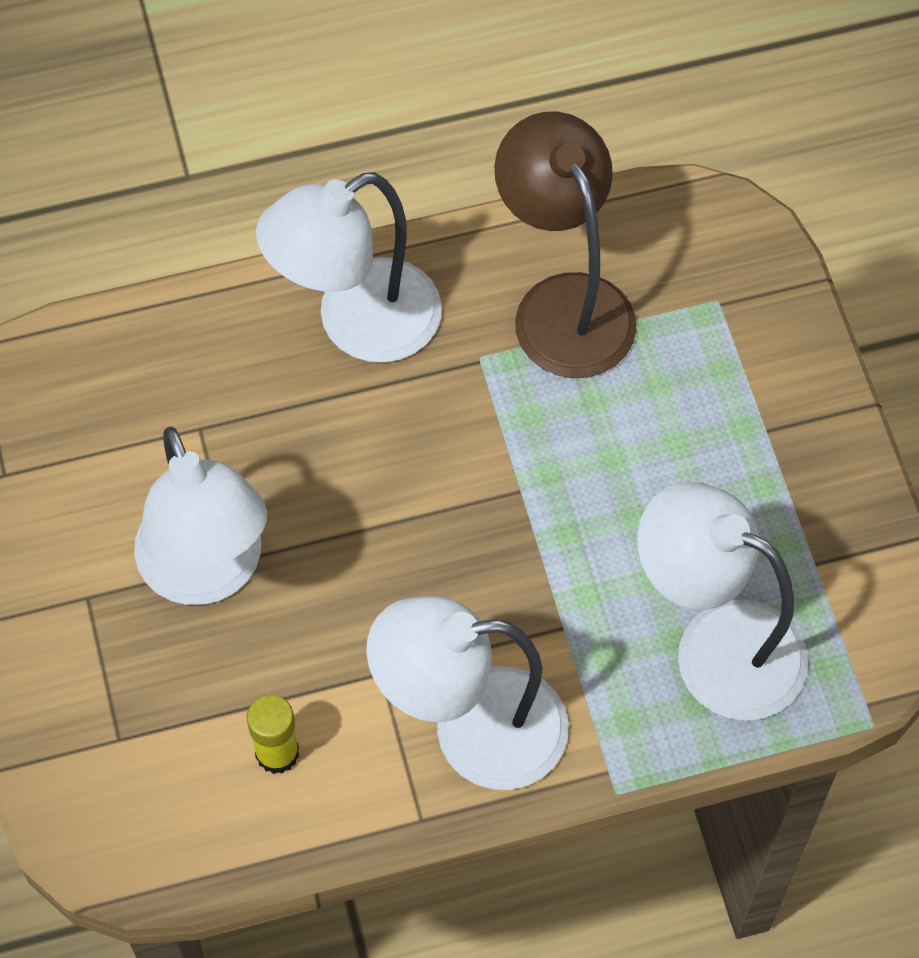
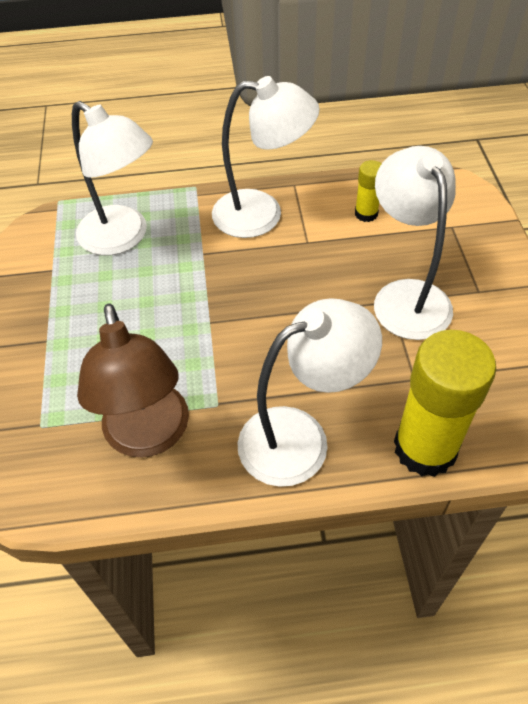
camera: 170 degrees left, 10 degrees down
(190, 329) = (425, 448): none -> yellow glue stick

